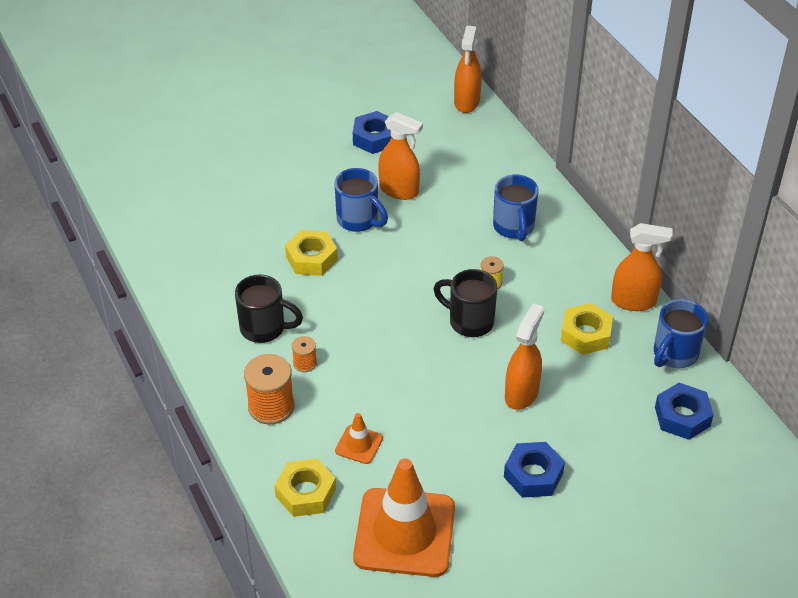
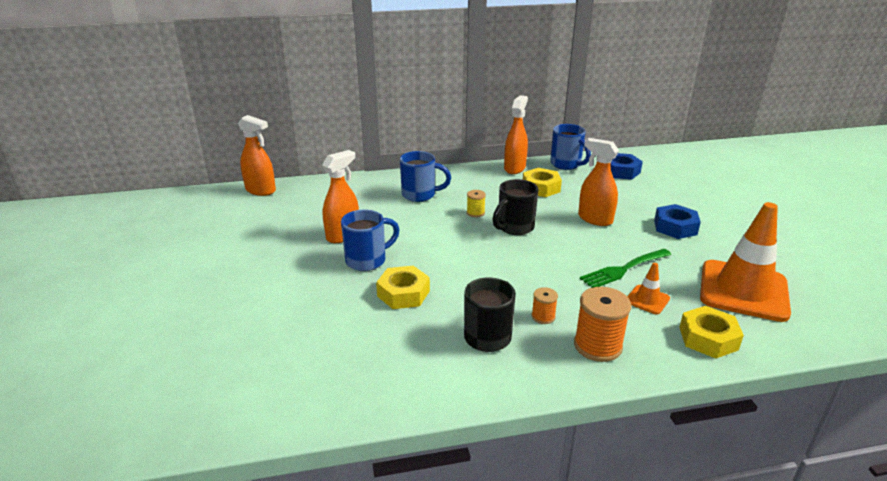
camera: 75 degrees left, 15 degrees down
(374, 138) = (264, 237): blue nut -> none
(412, 424) = (623, 269): none -> green fork

